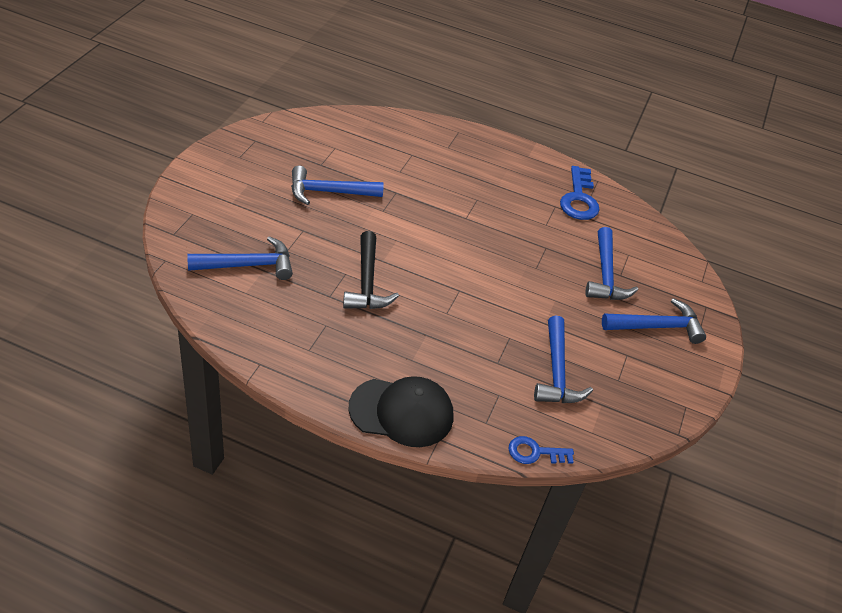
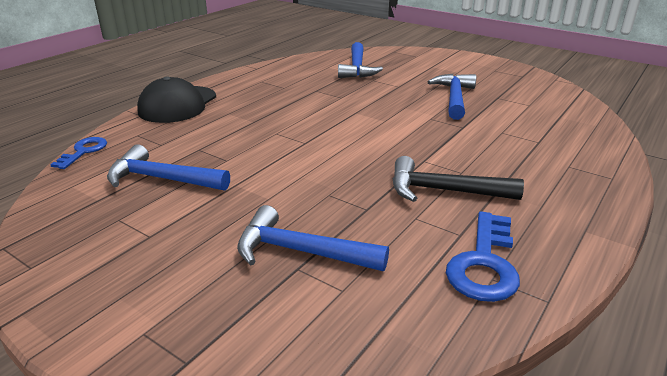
camera: 110 degrees right, 15 degrees down
(367, 282) = (327, 104): black hammer -> black hammer (443, 191)
(579, 199) = (484, 264): blue key -> blue key turned 90 degrees counterclockwise
(657, 327) = (177, 279): blue hammer -> none

